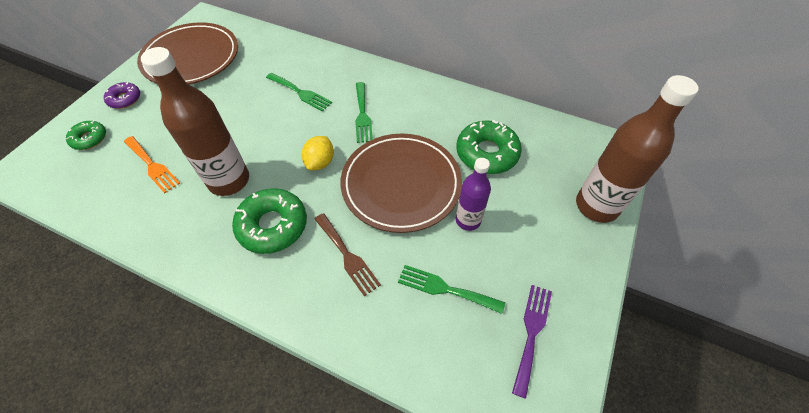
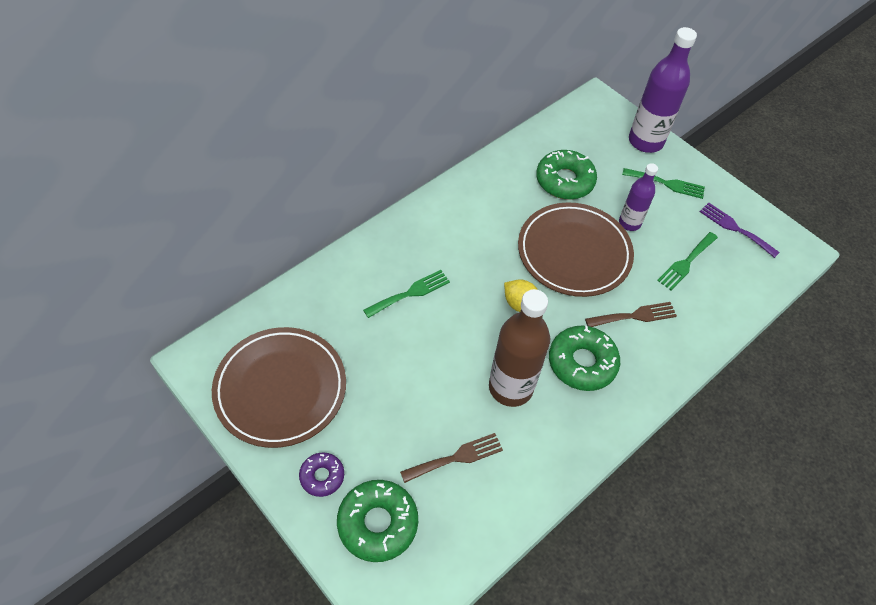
camera: 70 degrees left, 0 degrees up
(89, 139) = (378, 523): green donut -> green donut, size x1.75
(152, 166) = (456, 457): orange fork -> brown fork
(362, 115) = (472, 251): green fork -> green fork (667, 184)
(596, 206) = (645, 141): brown bottle -> purple bottle

